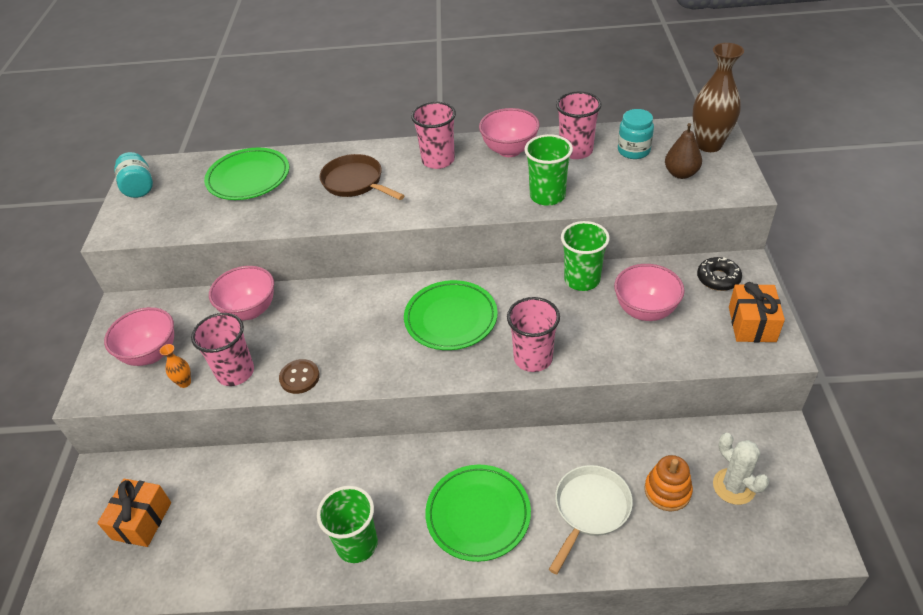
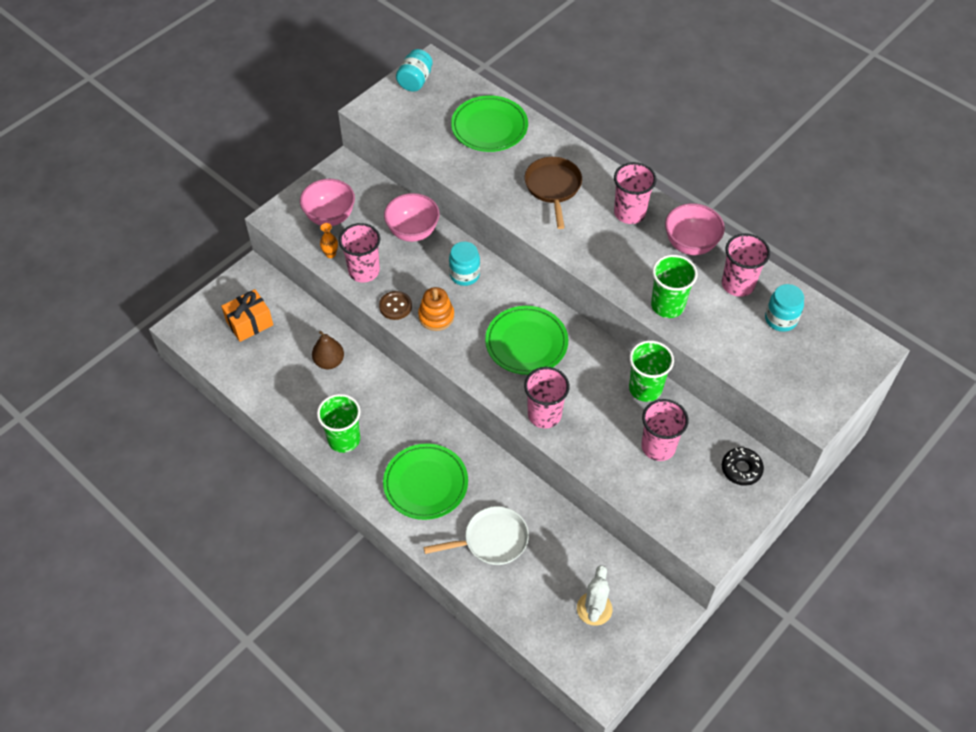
camera: 40 degrees right, 10 degrees up
(336, 309) = (464, 275): none -> turquoise jar
(645, 310) = (658, 447): pink bowl -> pink cup
(667, 491) = (550, 573): orange stacking toy -> orange stacking toy (436, 316)
(681, 174) = (788, 367): brown pear -> brown pear (329, 361)
(709, 145) = (846, 361): brown vase -> none
(752, 324) = (717, 519): orange gift -> none

